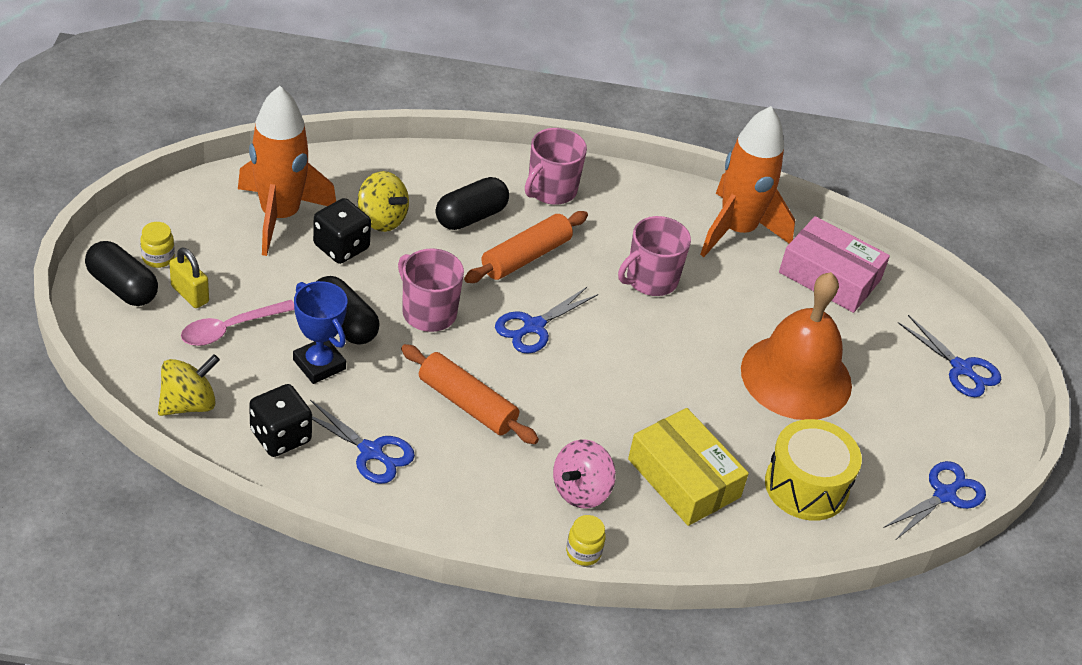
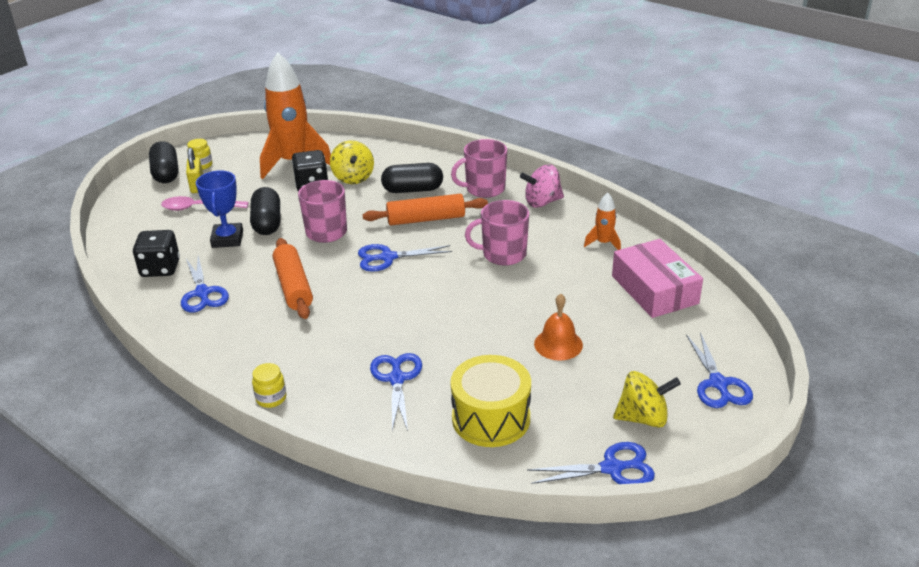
camera: 40 degrees right, 10 degrees down
(189, 404) = (131, 237): yellow spinning top -> yellow spinning top (643, 418)
(581, 491) = (312, 361): pink spinning top -> pink spinning top (542, 202)
(684, 478) = (397, 379): yellow box -> blue scissors
(737, 230) = (603, 243): orange rocket -> orange rocket, size x0.44
(796, 377) = (558, 344): orange bell -> orange bell, size x0.48

